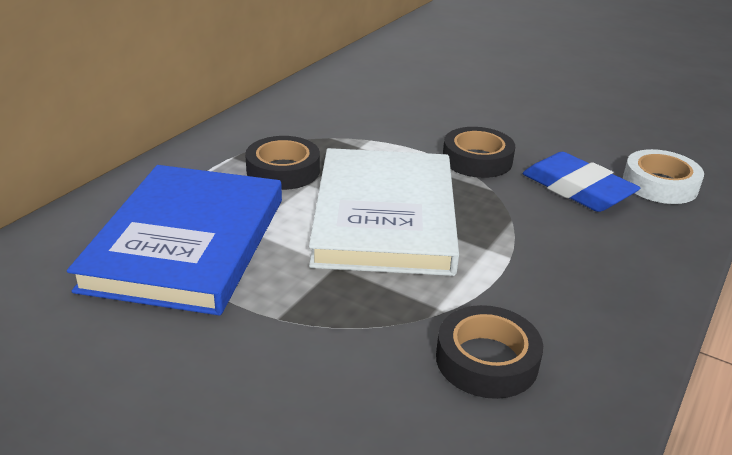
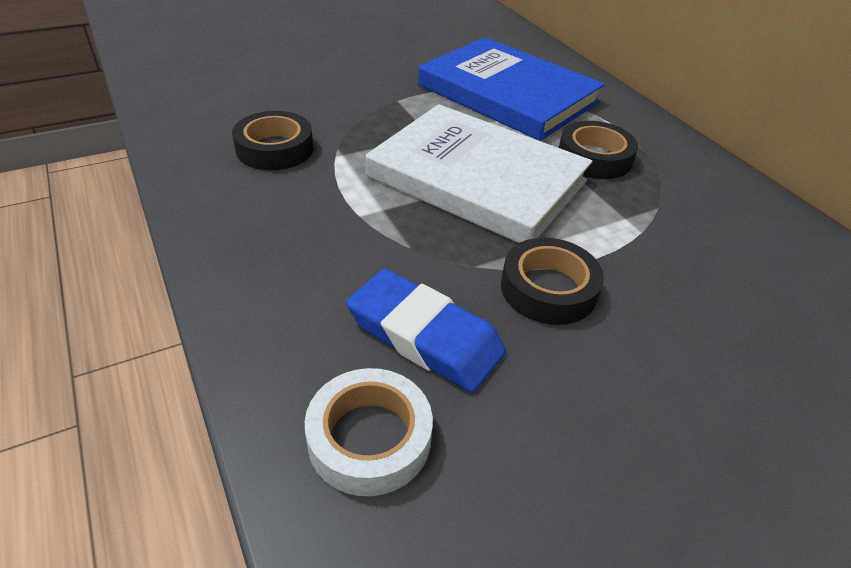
camera: 120 degrees right, 10 degrees up
(577, 189) = (425, 336): blue eraser -> blue eraser turned 45 degrees clockwise

